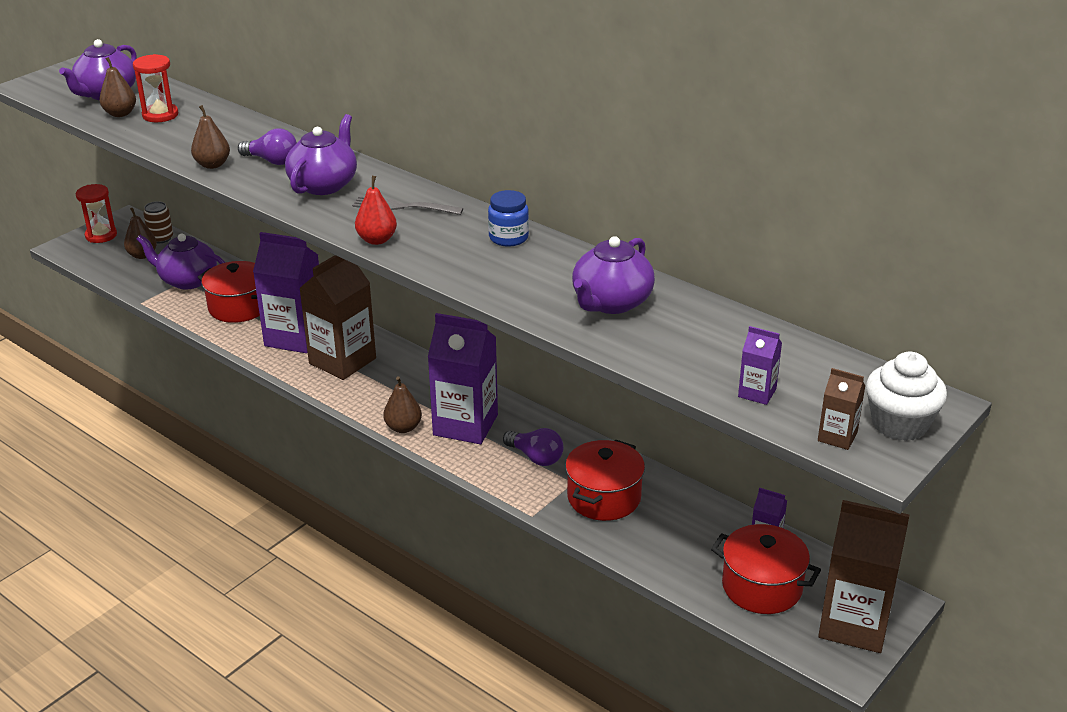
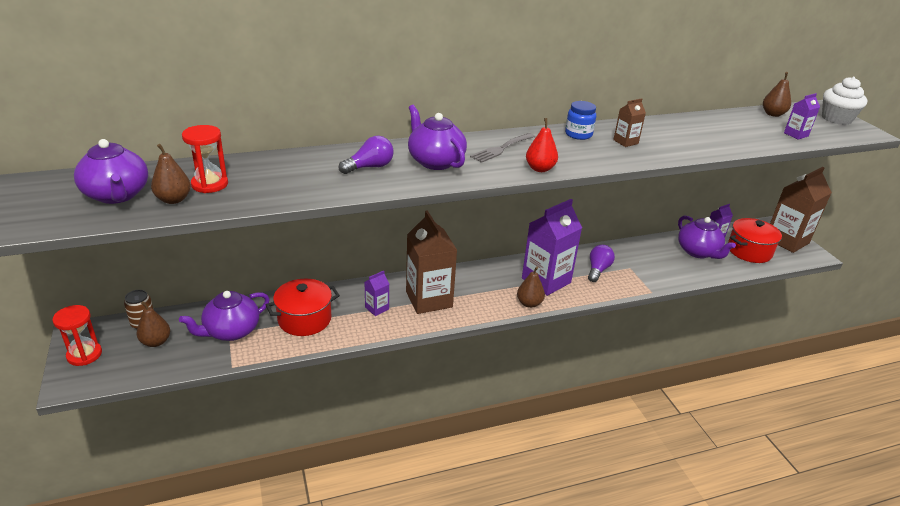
camera: 60 degrees left, 0 degrees up
(212, 165) = (342, 189): brown pear -> brown pear (773, 114)
(295, 337) = (377, 308): purple carton -> purple carton, size x0.45
(536, 457) = (598, 270): purple light bulb -> purple light bulb turned 45 degrees counterclockwise
(604, 497) = (650, 264): red pot -> none
(611, 303) = (680, 135): purple teapot -> purple teapot (698, 252)
(837, 437) = (843, 133): brown carton -> brown carton (625, 142)

